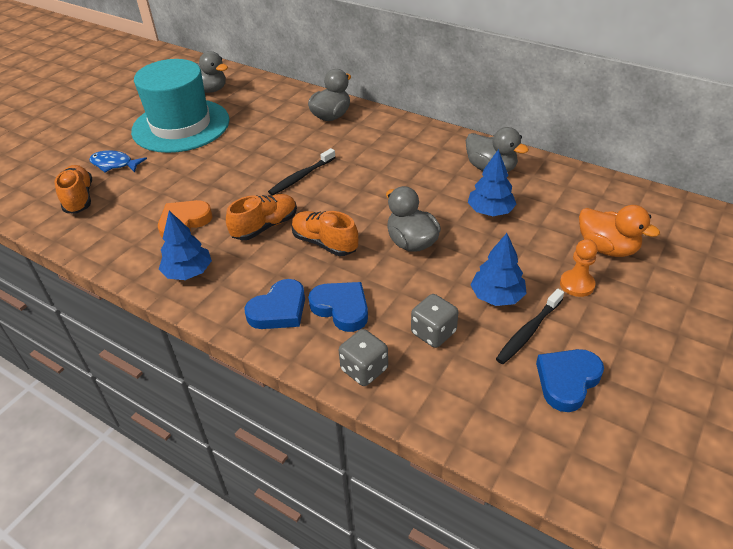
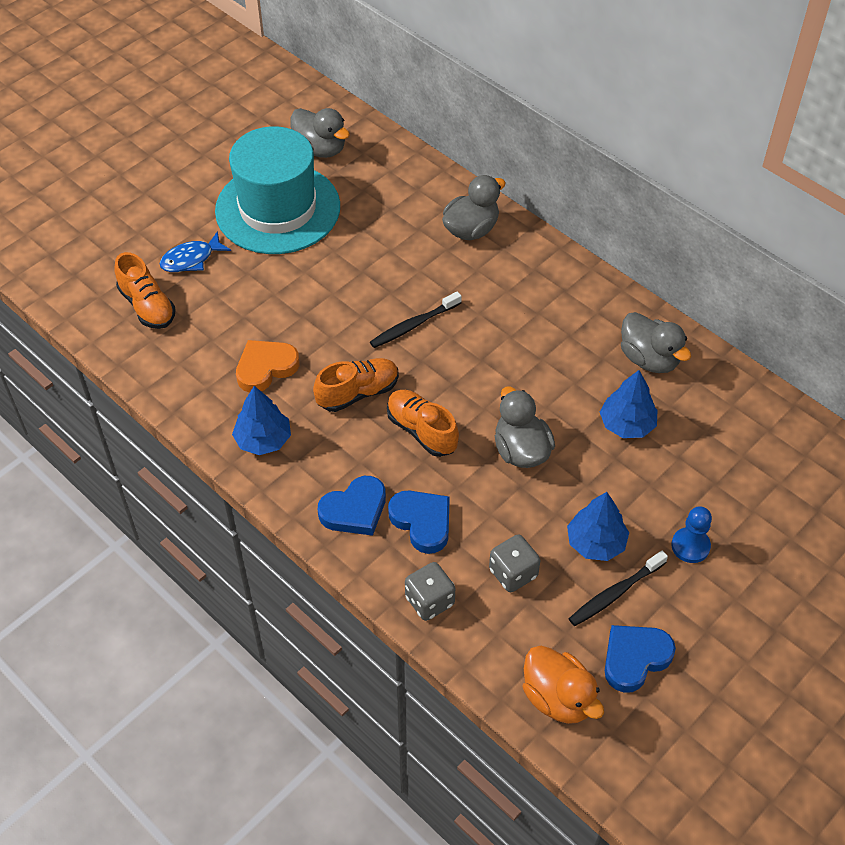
camera: 10 degrees right, 10 degrees up
(79, 198) = (147, 306): orange shoe -> orange shoe turned 150 degrees clockwise
(114, 164) = (191, 259): blue fish -> blue fish turned 60 degrees counterclockwise
(577, 284) = (690, 546): orange pawn -> blue pawn
(607, 248) = (744, 505): orange duck -> orange duck (558, 698)

